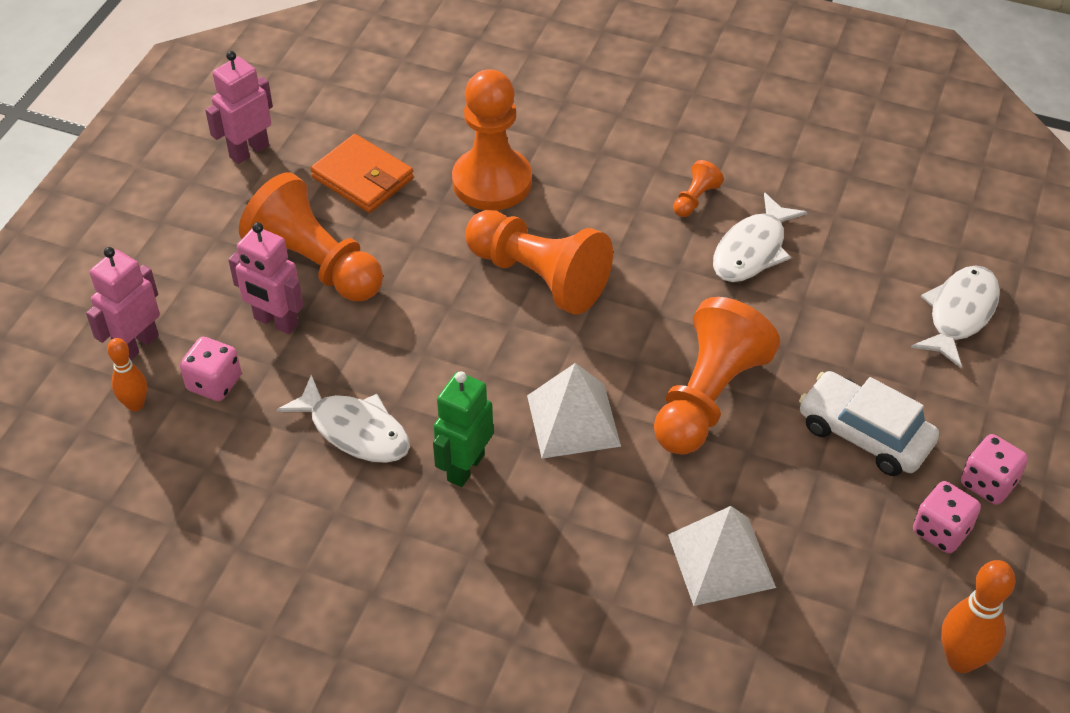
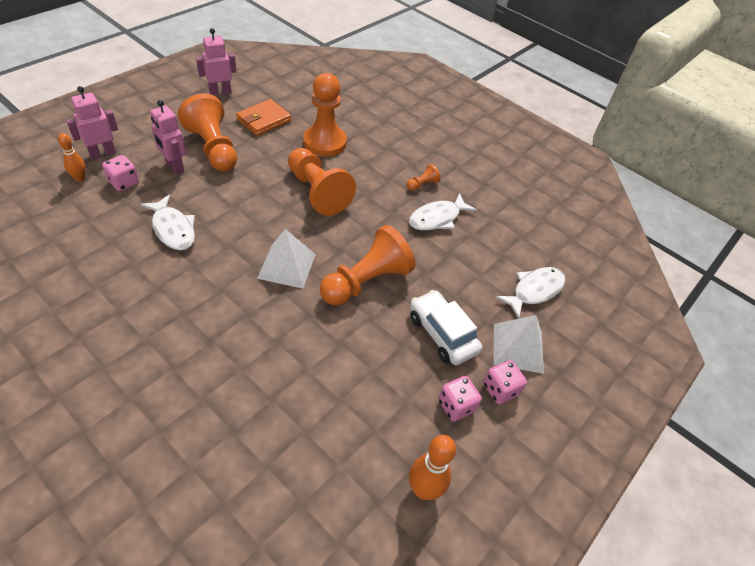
camera: 15 degrees right, 0 degrees up
(362, 178) = (264, 120): orange wallet -> orange wallet turned 75 degrees clockwise
(465, 467) = (214, 267): green robot -> none
(721, 561) = (317, 371): white pyramid -> white pyramid (518, 348)

